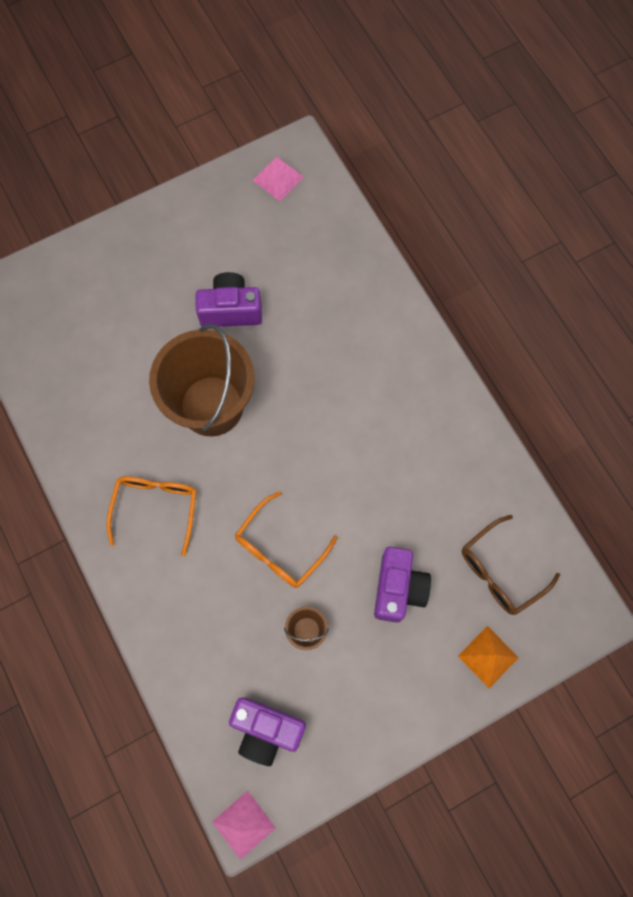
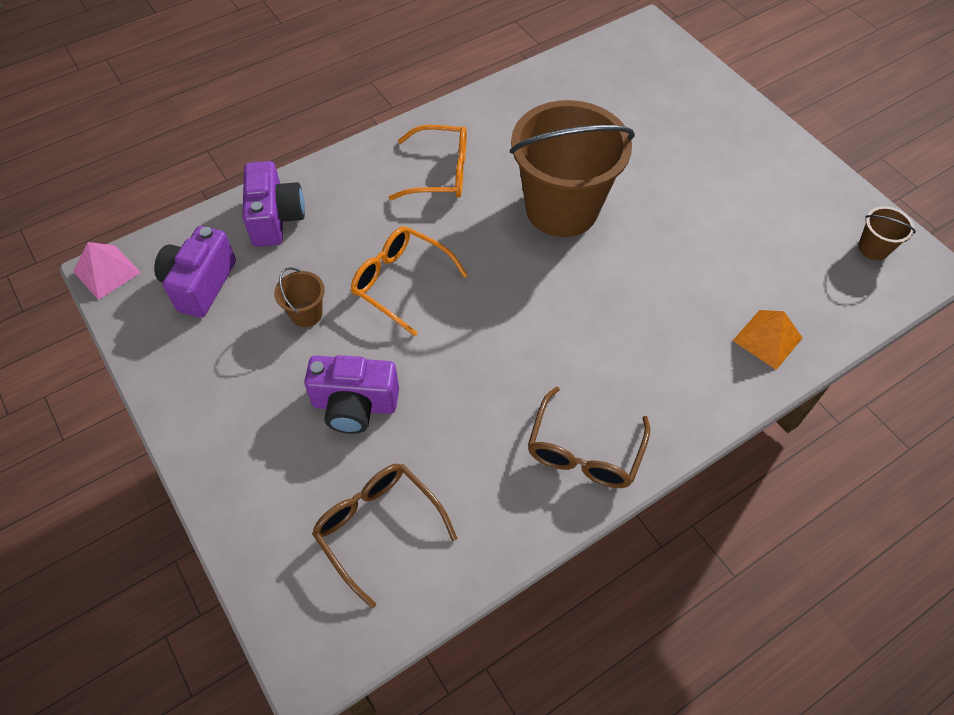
camera: 85 degrees right, 15 degrees down
(231, 310) = (682, 216): purple camera -> purple camera (275, 218)
(278, 178) = (873, 248): pink pyramid -> brown bucket
(445, 419) = (584, 452): none -> brown glasses
(488, 656) = (265, 514): orange pyramid -> orange pyramid (767, 339)

